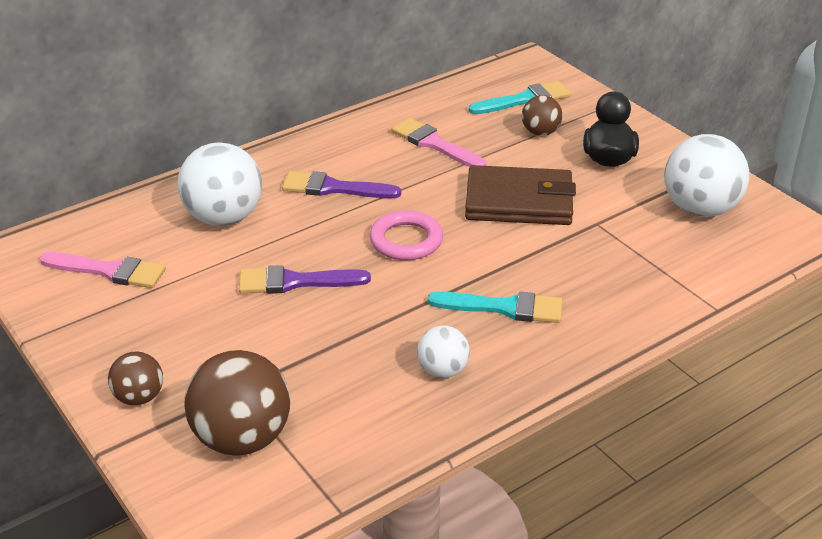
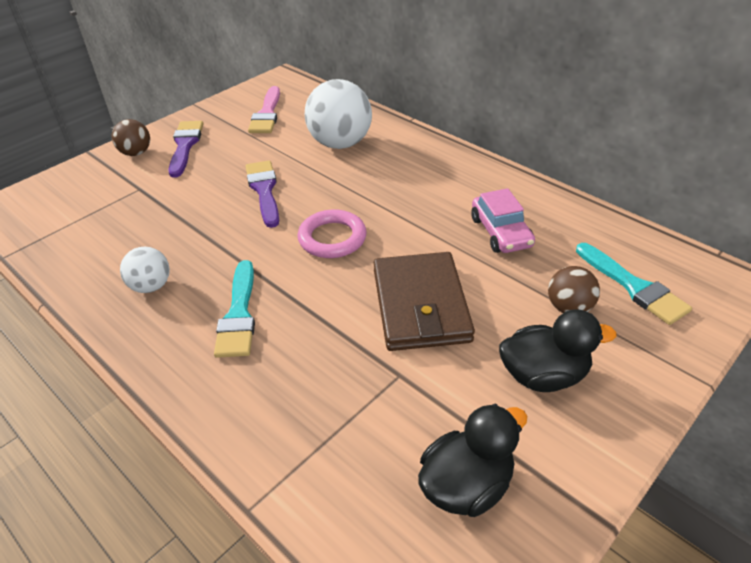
camera: 80 degrees right, 5 degrees up
(242, 438) = (88, 200): brown ball -> none
(334, 188) = (399, 186): purple brush -> purple brush (185, 145)
(434, 144) = (501, 232): pink brush -> pink car
(700, 209) = (466, 485): white ball -> black duck

